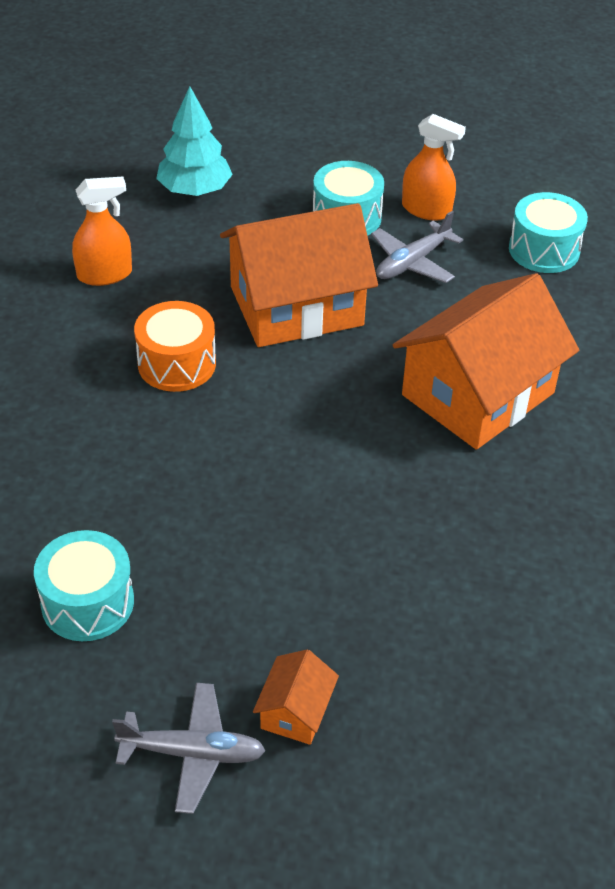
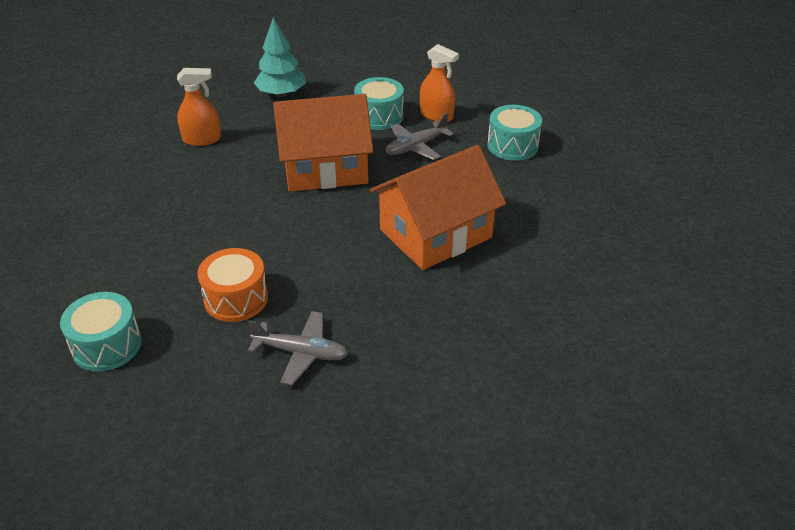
camera: 10 degrees right, 5 degrees down
(177, 364) = (229, 197): orange drum -> orange drum (236, 299)
(193, 753) = (140, 458): grey plane -> grey plane (301, 353)
(295, 711) = (227, 437): orange house -> none

